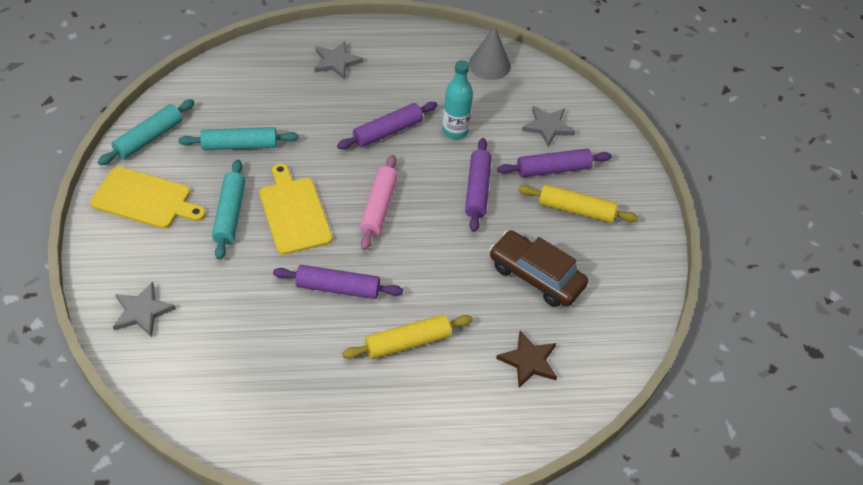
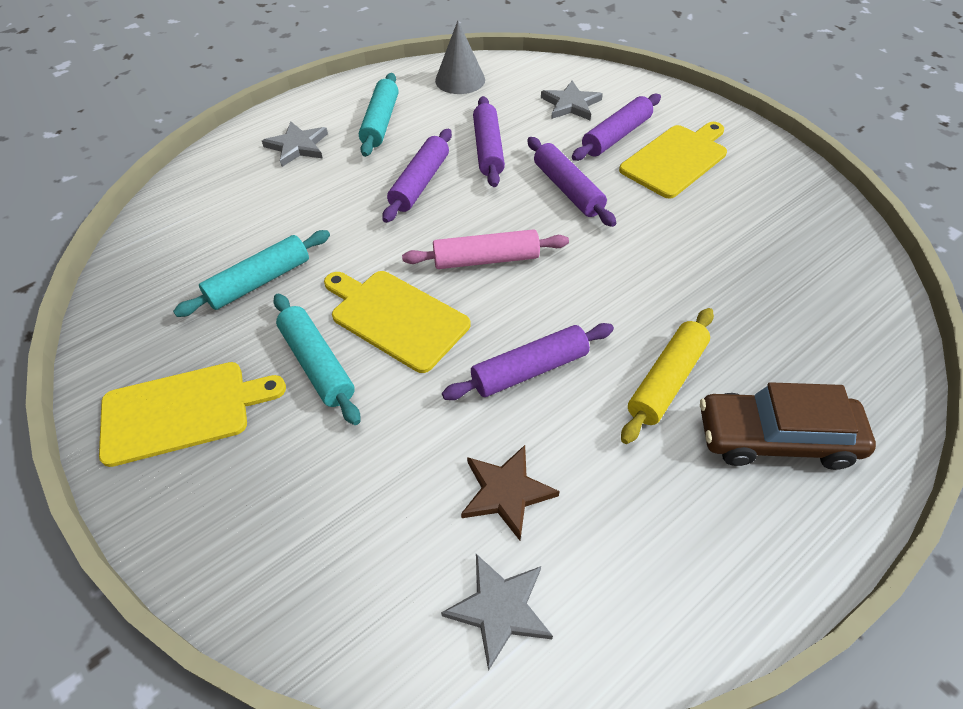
camera: 30 degrees left, 0 degrees up
(142, 311) = (304, 562): grey star -> grey star (499, 609)
(149, 138) = (126, 335): turquoise rolling pin -> turquoise rolling pin (380, 122)
(378, 207) = (486, 259): pink rolling pin -> pink rolling pin turned 75 degrees counterclockwise
(455, 131) = (488, 149): turquoise bottle -> purple rolling pin
(529, 361) = (799, 321): brown star -> brown star (506, 492)
(536, 276) = (710, 236): brown car -> brown car (776, 438)
(576, 210) = (676, 159): yellow rolling pin -> yellow cutting board

